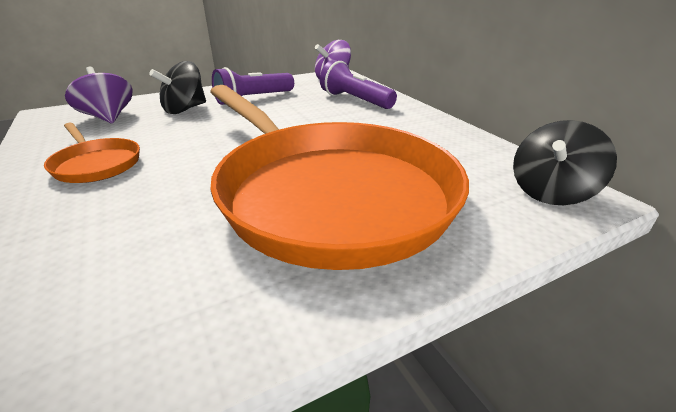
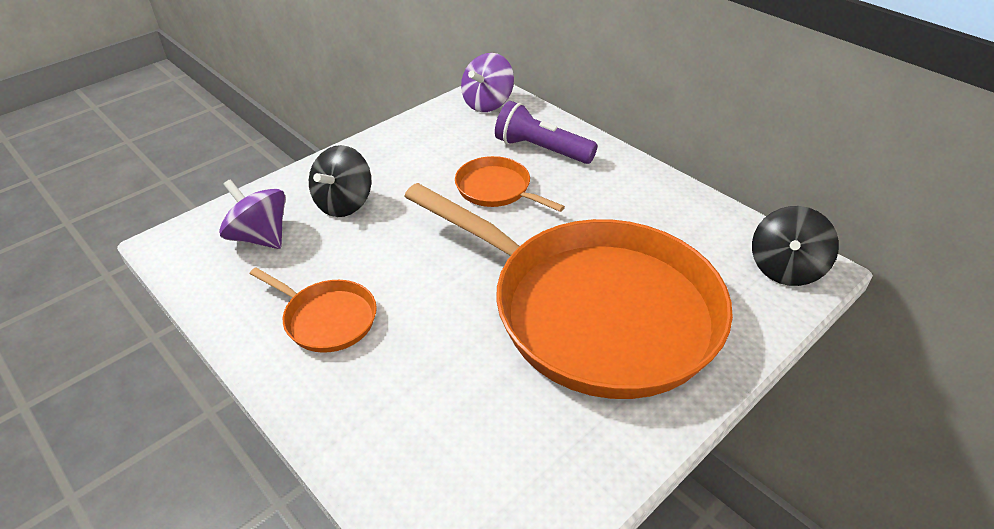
camera: 15 degrees left, 10 degrees up
(253, 99) = (415, 167): purple flashlight -> none
(303, 114) = (496, 189): none -> orange pan

